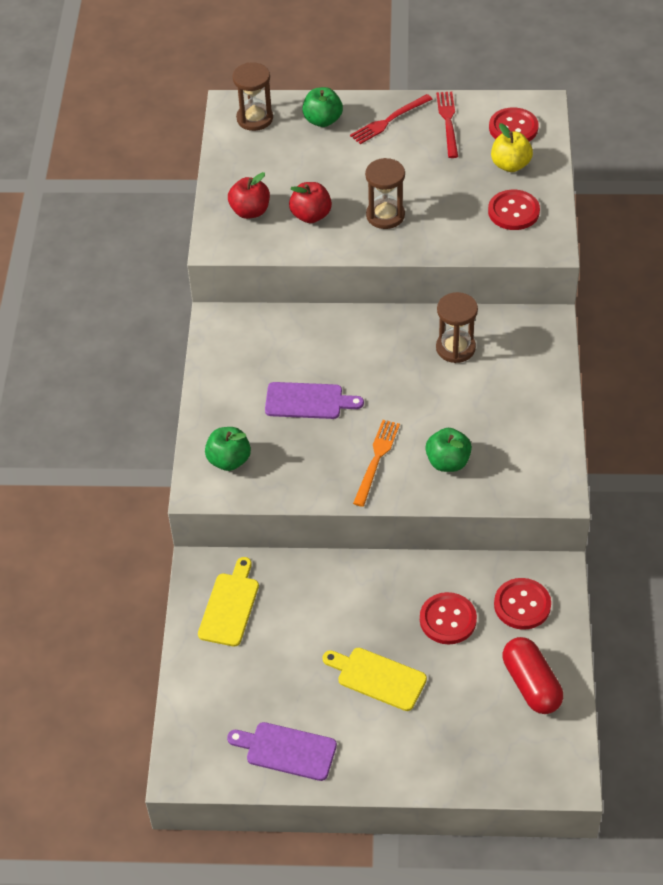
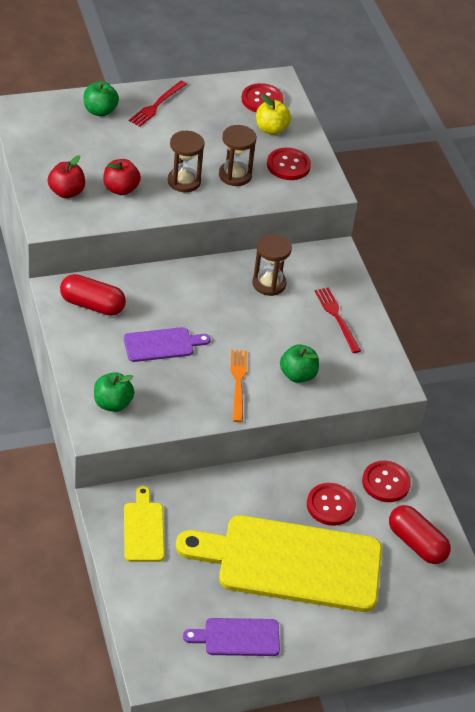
camera: 25 degrees left, 5 degrees down
(249, 343) = (92, 305): none -> red capsule
(255, 118) = (40, 116): brown hourglass -> brown hourglass (235, 175)
(377, 678) = (291, 563): yellow cutting board -> yellow cutting board, size x2.22
(448, 122) = (206, 101): red fork -> red fork (337, 318)

